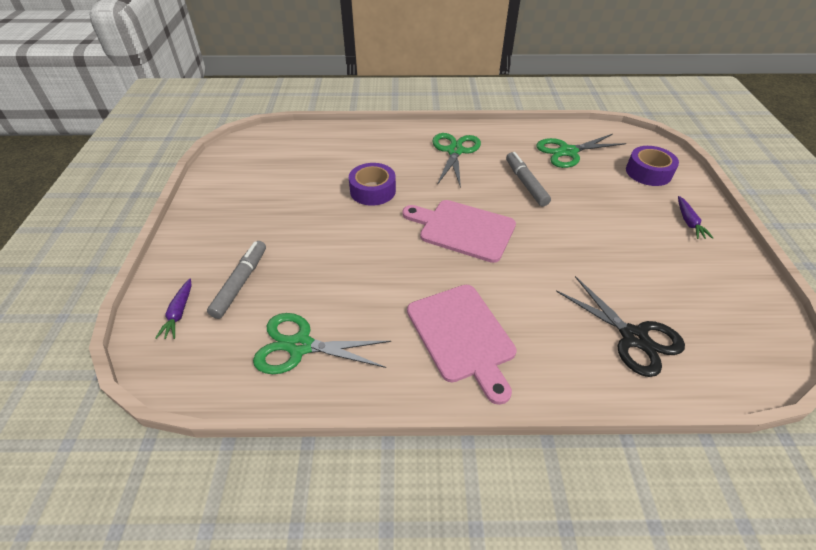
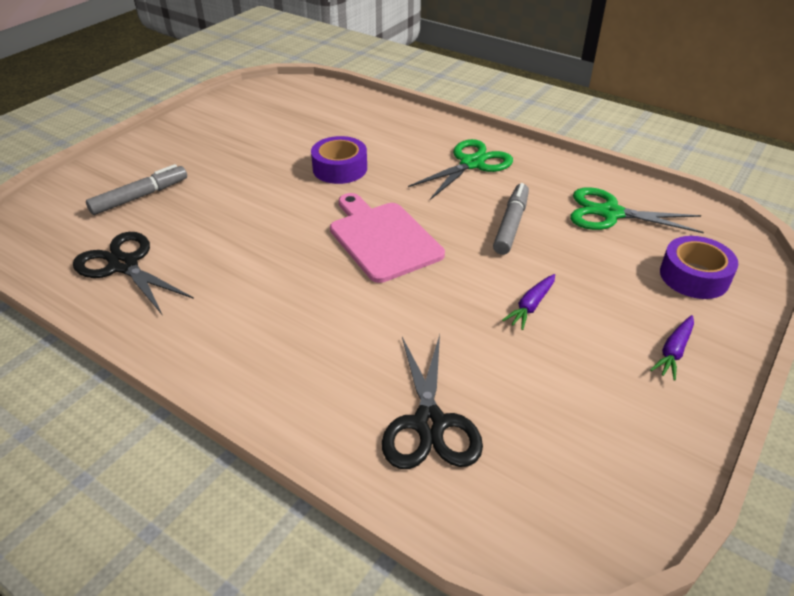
camera: 35 degrees right, 5 degrees down
(179, 313) = (74, 198): purple carrot -> purple carrot (531, 306)
(300, 346) = (124, 265): green scissors -> black scissors
(462, 335) = (260, 327): pink cutting board -> none

